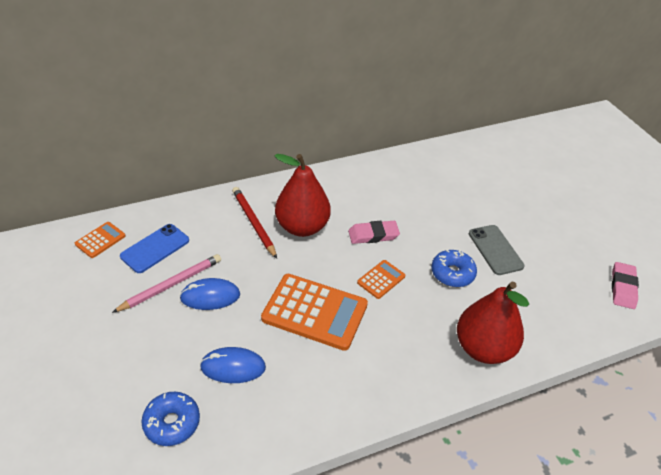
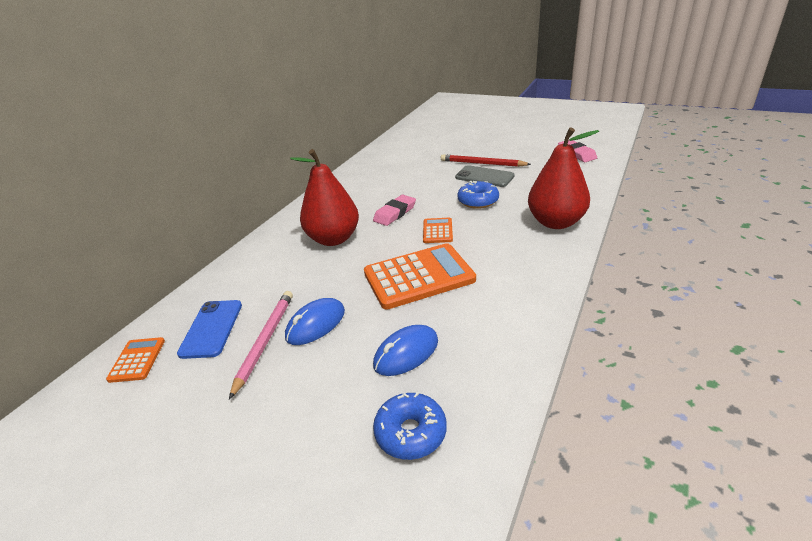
camera: 35 degrees left, 10 degrees down
(254, 223) = (288, 259): red pencil -> red pencil (482, 163)

